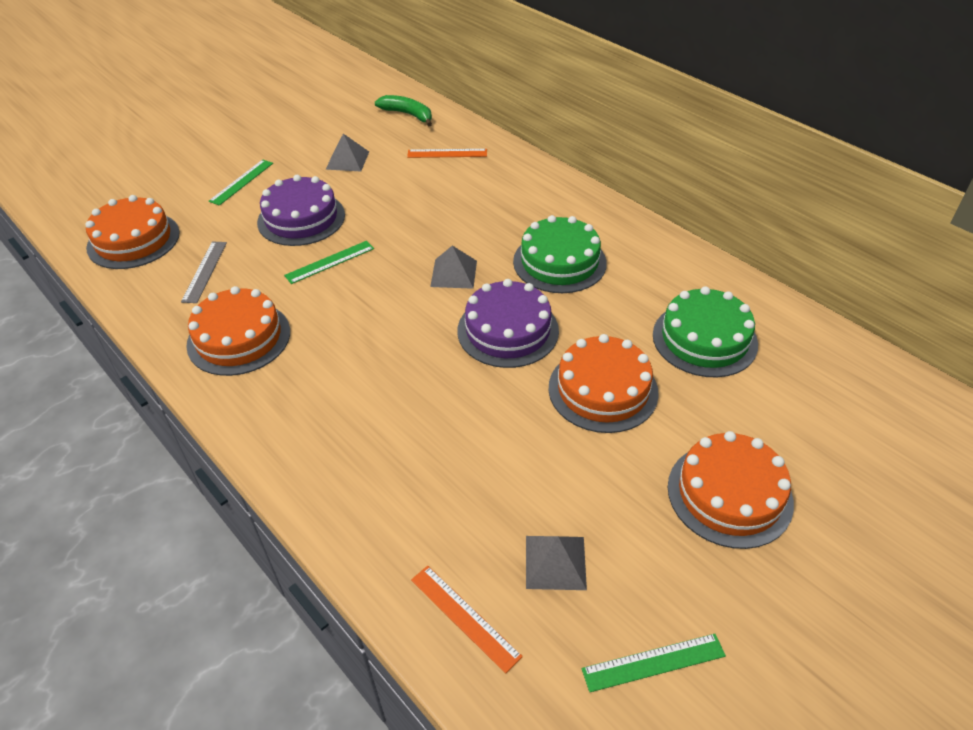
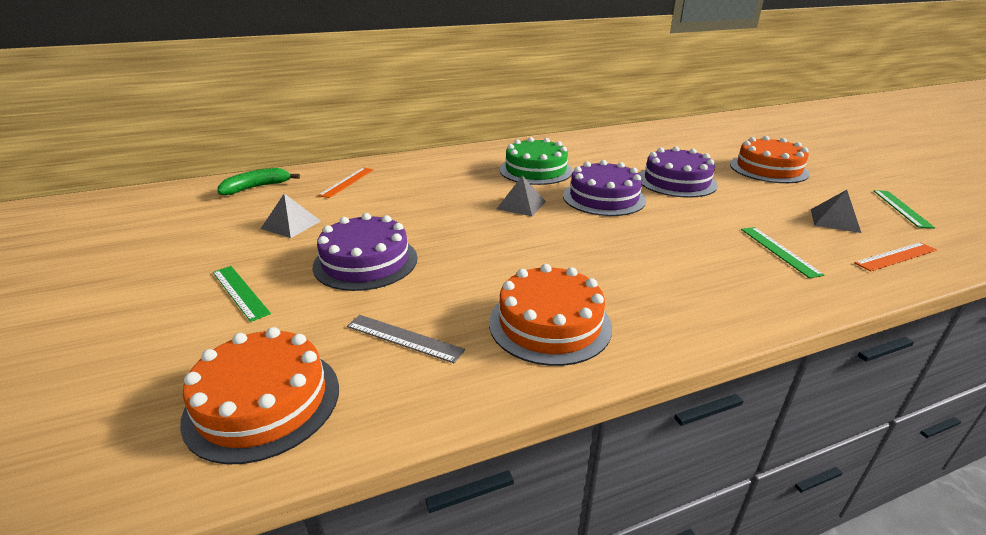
camera: 70 degrees left, 15 degrees down
(330, 262) = (458, 255): green ruler -> green ruler (779, 251)
(603, 390) = (676, 181): orange cake -> purple cake
(704, 339) = (638, 150): green cake -> none

